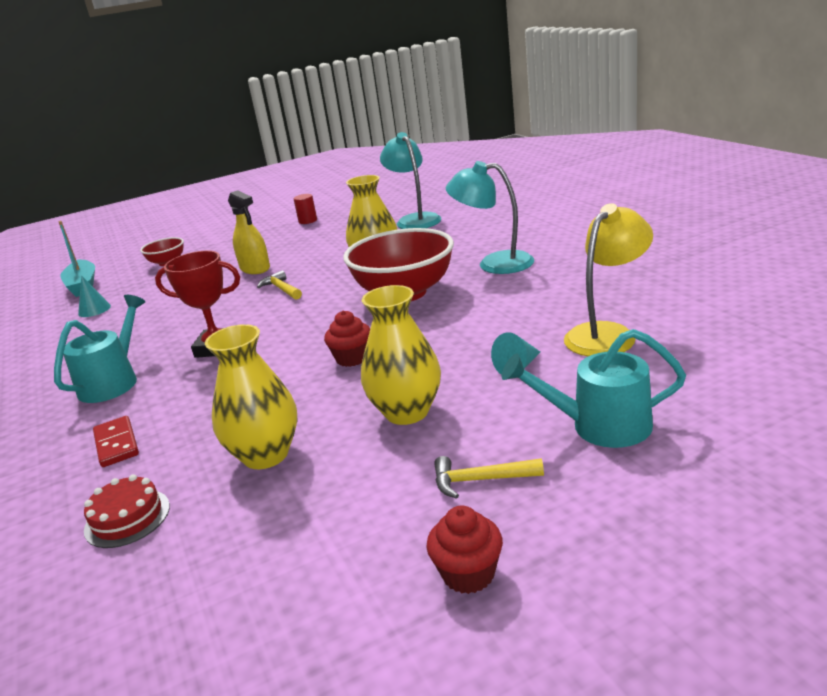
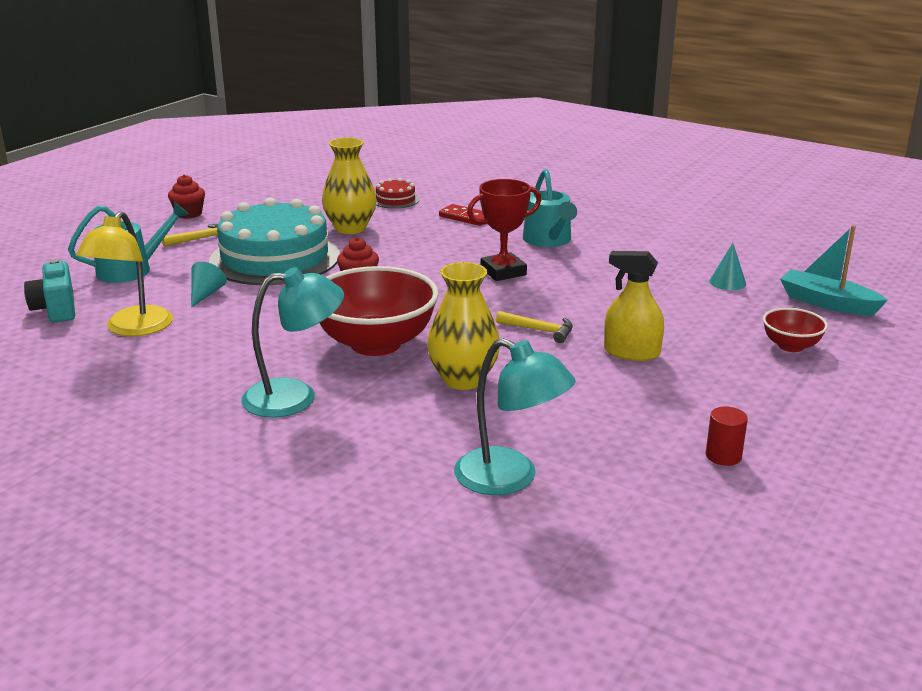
camera: 145 degrees right, 0 degrees up
(407, 412) = (275, 258): yellow vase -> turquoise cake
(699, 372) = (56, 309): none -> turquoise camera

